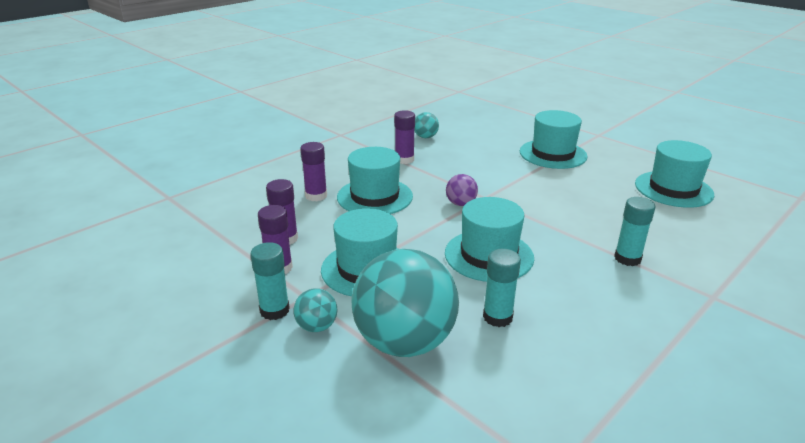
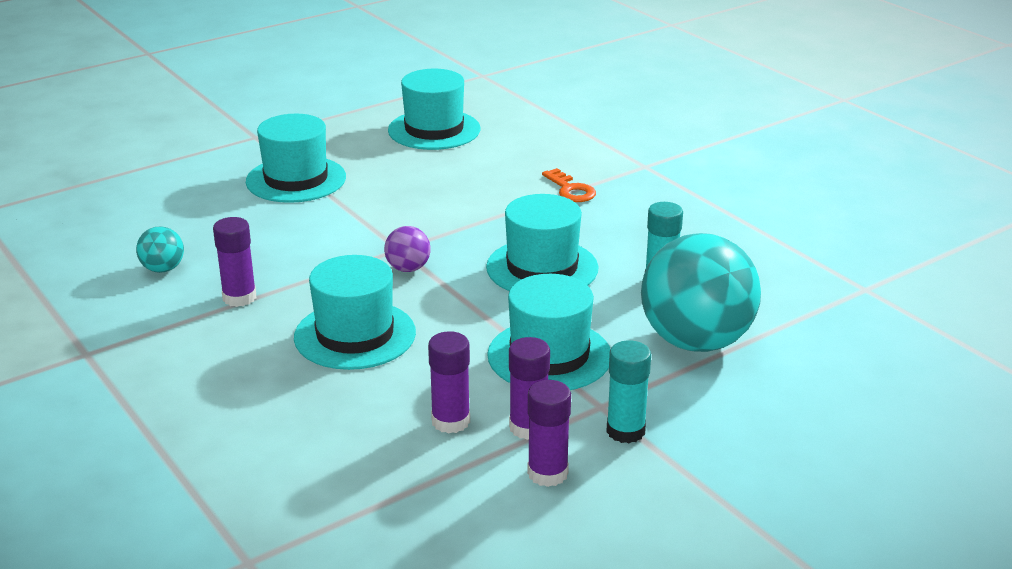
camera: 80 degrees left, 0 degrees up
(316, 196) = (325, 389): purple glue stick -> purple glue stick (547, 473)
(317, 326) = (662, 399): turquoise ball -> none
(627, 258) = (570, 190): turquoise glue stick -> orange key

